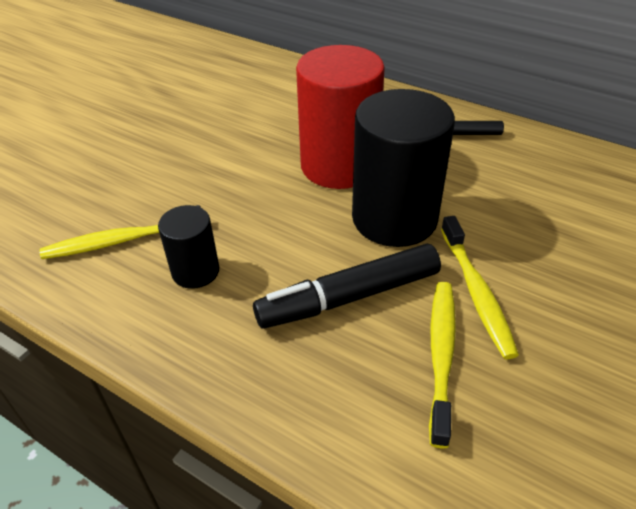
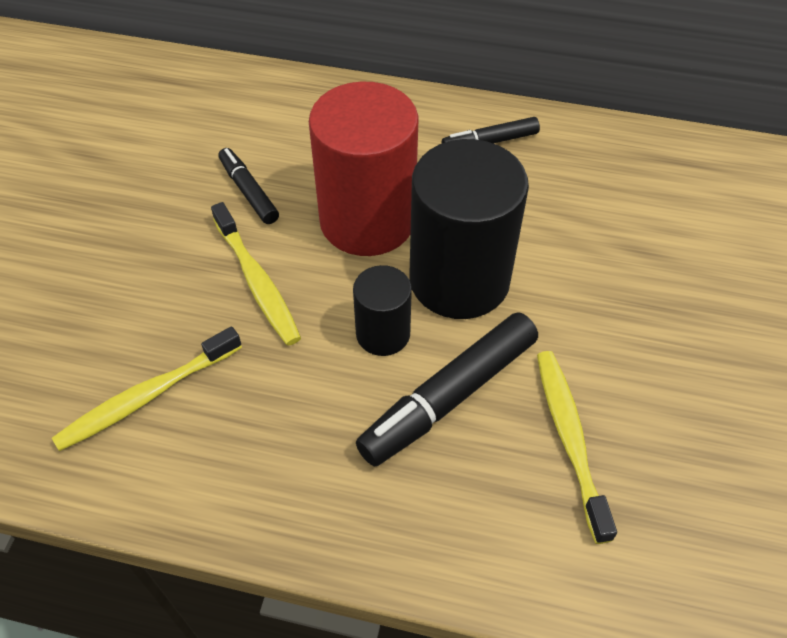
camera: 20 degrees left, 10 degrees up
(195, 271) = (260, 413): black cylinder -> black cylinder (383, 333)
(260, 131) = (249, 191): none -> black marker
(476, 292) = (579, 352): yellow toothbrush -> yellow toothbrush (257, 281)

